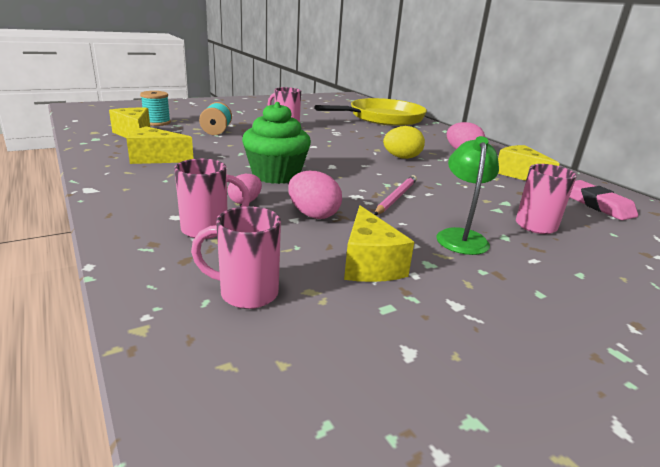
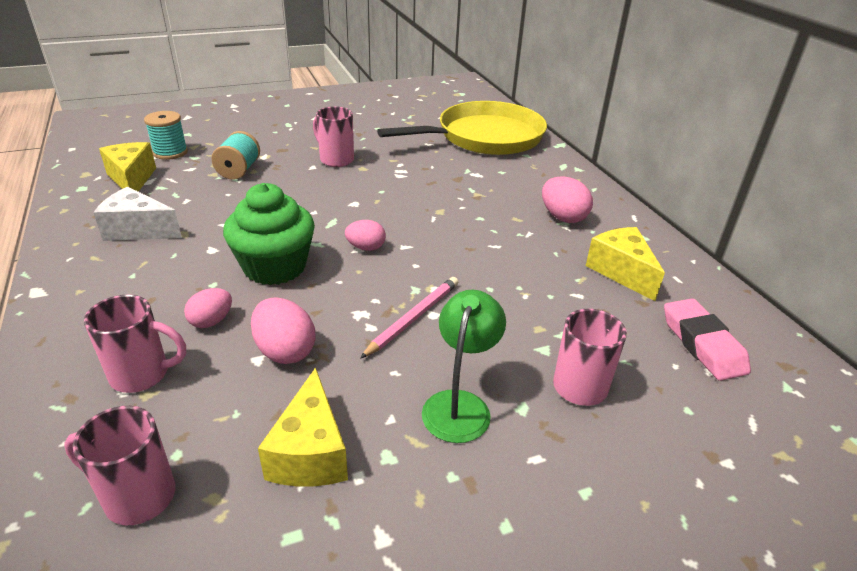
camera: 10 degrees right, 10 degrees up
(156, 158) = (138, 230): yellow cheese -> white cheese
(337, 166) = (366, 248): none -> pink egg
(401, 158) = (465, 230): yellow egg -> none

